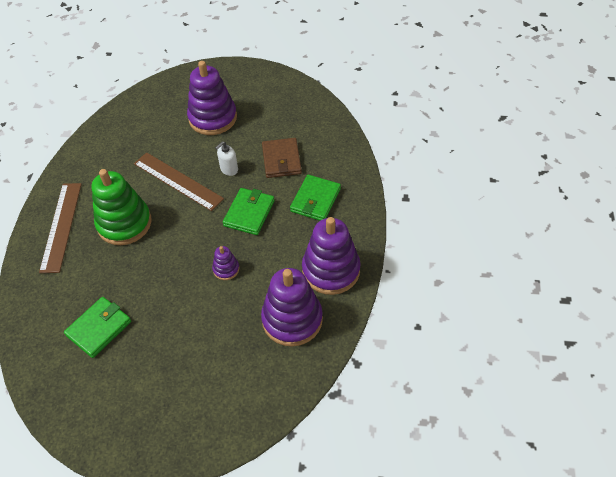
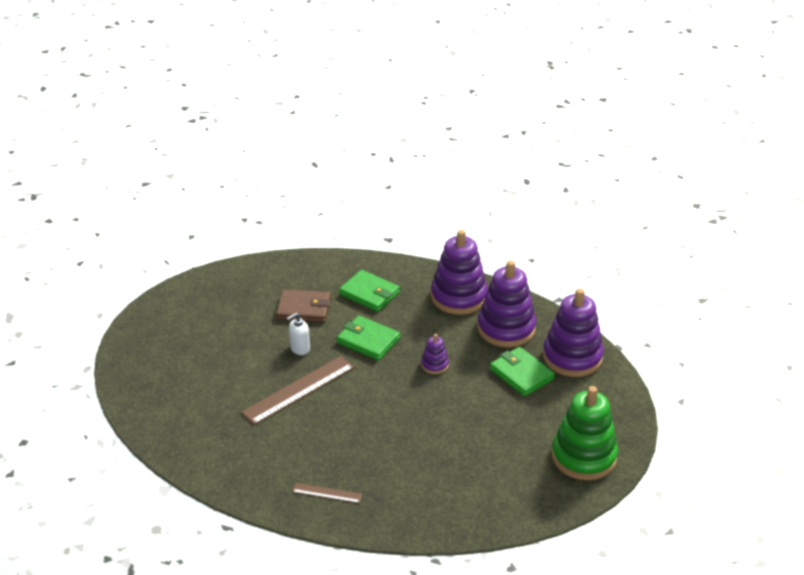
camera: 80 degrees left, 15 degrees down
(61, 226) = (327, 493): brown ruler -> brown ruler, size x0.51
(99, 328) = (480, 464): green wallet -> green wallet (521, 374)
(124, 223) = (344, 437): green stacking toy -> green stacking toy (583, 456)
(213, 118) = (211, 353): purple stacking toy -> purple stacking toy (572, 357)
(229, 169) = (299, 348): white soap dispenser -> white soap dispenser turned 90 degrees clockwise

